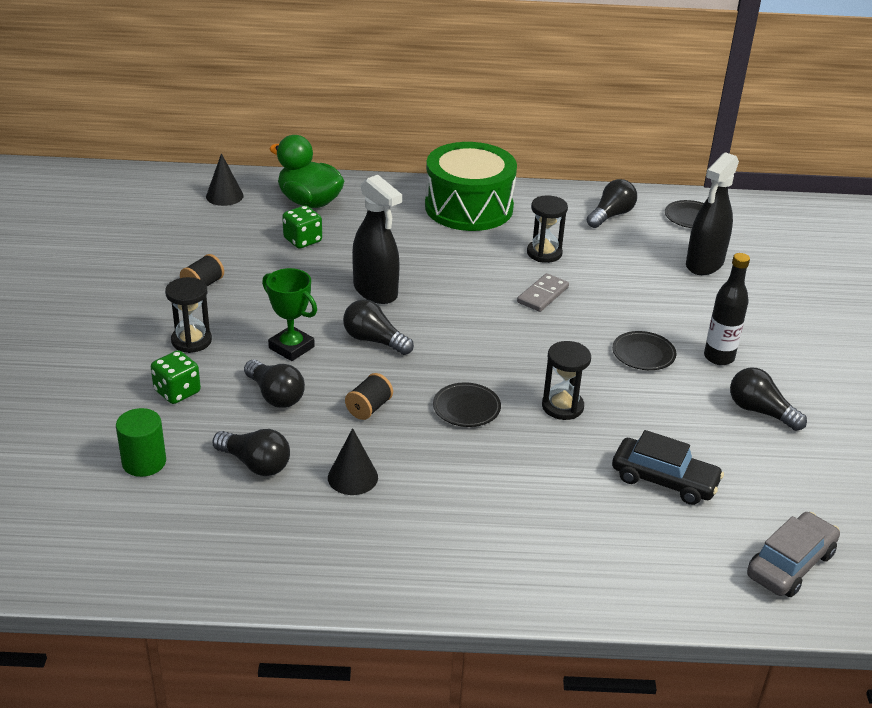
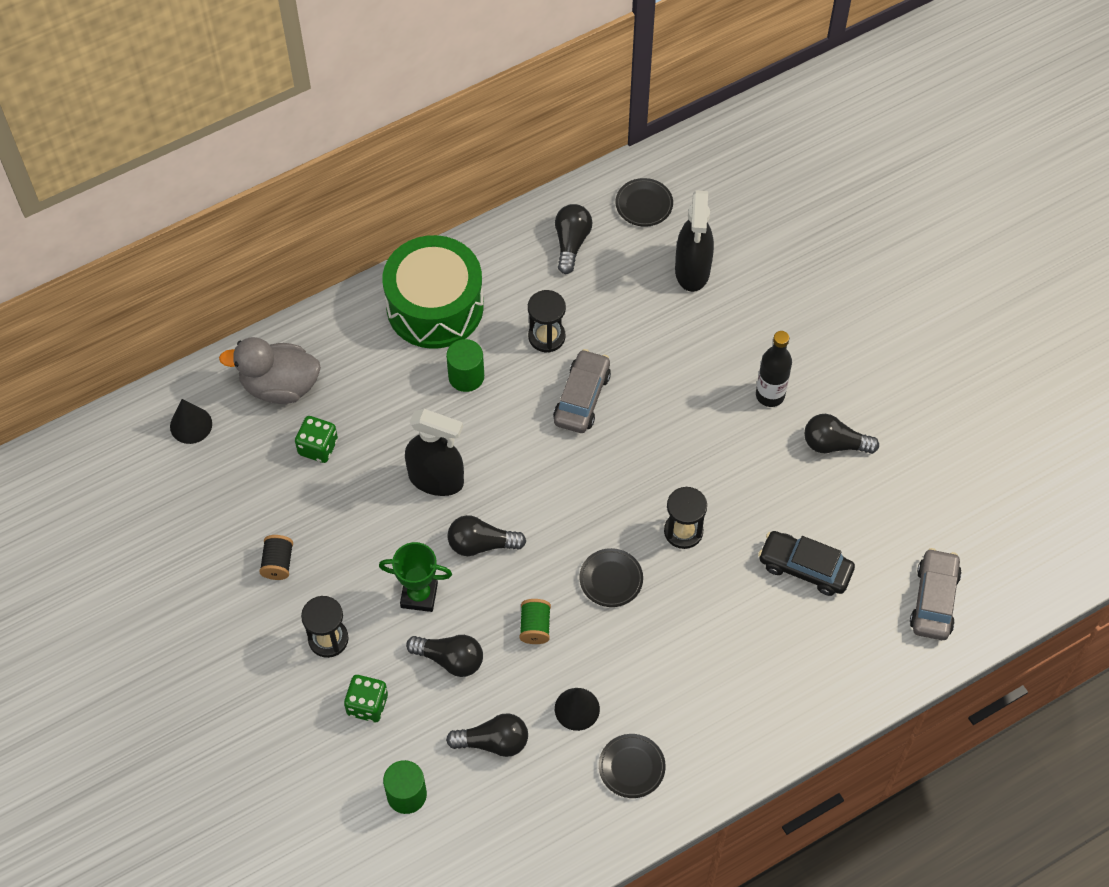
camera: 30 degrees left, 25 degrees up
(309, 202) = (280, 386): green duck -> grey duck
(369, 408) = (535, 627): black spool -> green spool
(457, 249) = (466, 376): none -> green cylinder
(543, 295) = (582, 398): grey domino -> grey car
(643, 354) = (709, 427): black plate -> black plate (631, 767)
(664, 480) = (805, 568): black car -> black car turned 150 degrees counterclockwise

